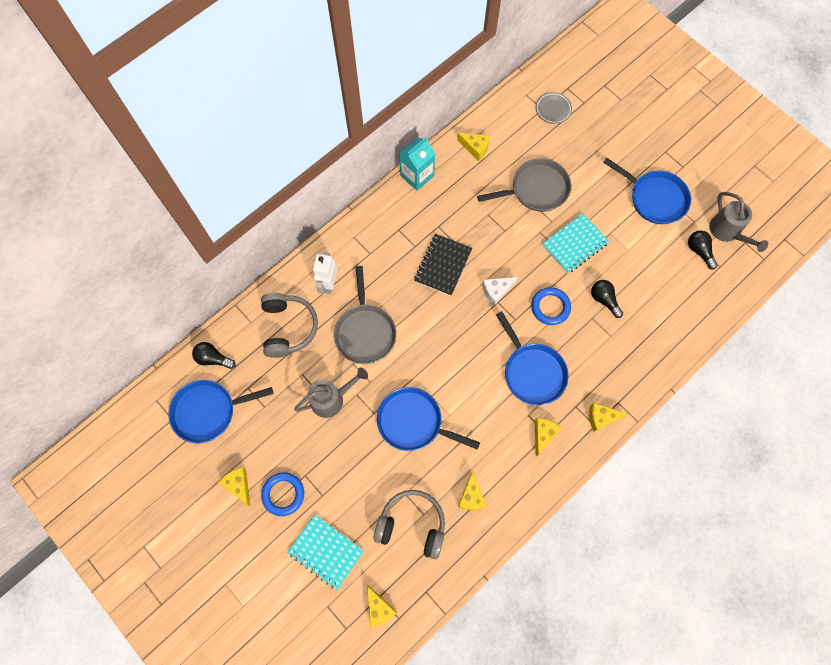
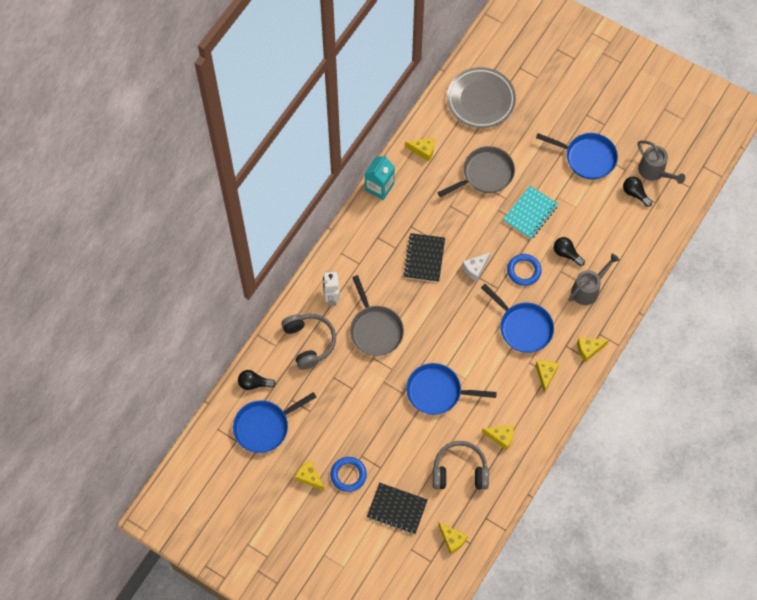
camera: 15 degrees left, 5 degrees down
(326, 551) = (397, 509): turquoise notebook -> black notebook
(332, 399) = (364, 390): grey watering can -> grey watering can (588, 289)
(471, 496) = (501, 437): yellow cheese -> yellow cheese turned 60 degrees counterclockwise
(553, 109) = (480, 100): grey plate -> grey plate, size x2.10

